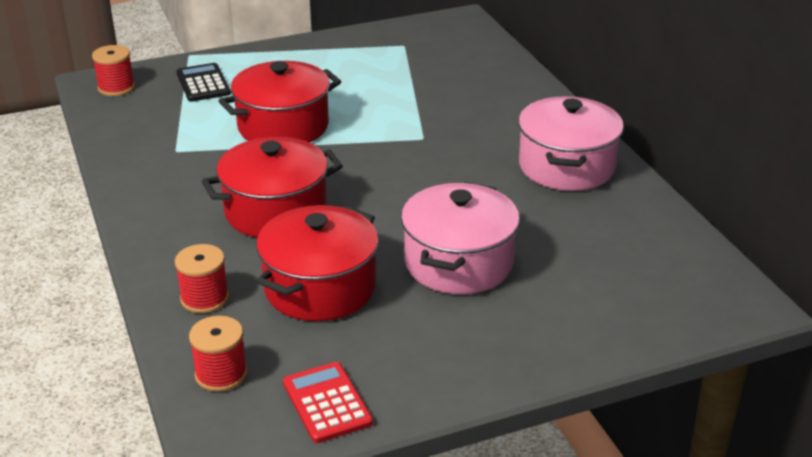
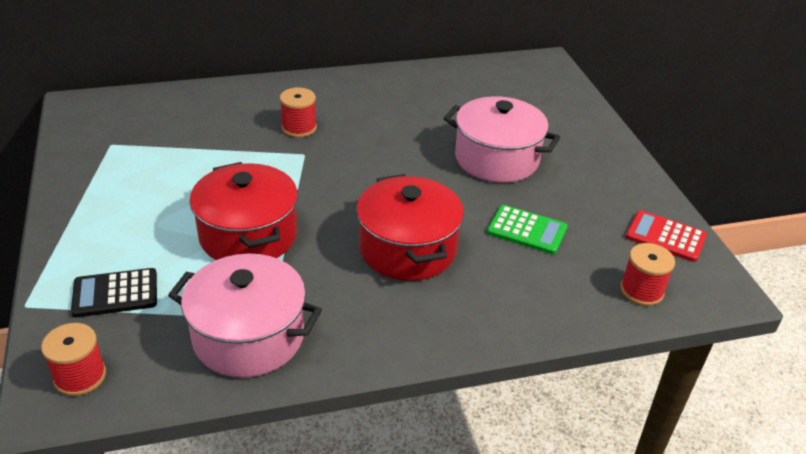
camera: 85 degrees left, 5 degrees up
(204, 298) = (541, 299): red spool -> red spool (299, 128)
(320, 288) = (527, 230): red pot -> green calculator
(327, 403) = (665, 237): red calculator -> red calculator turned 45 degrees clockwise
(566, 166) = (372, 94): pink pot -> pink pot (248, 336)

